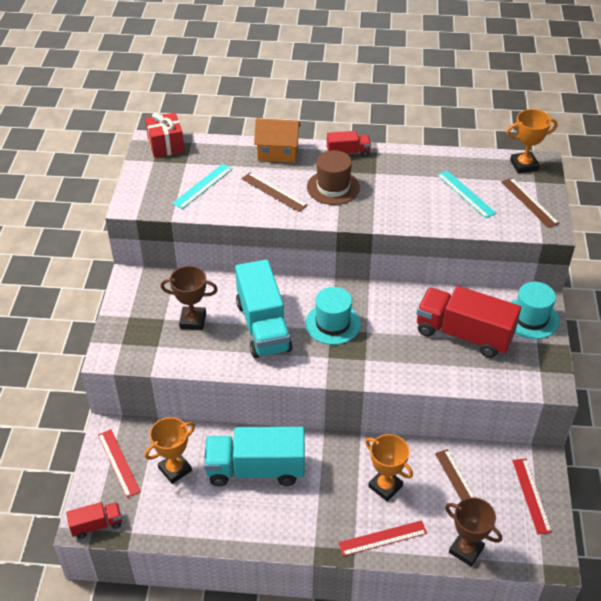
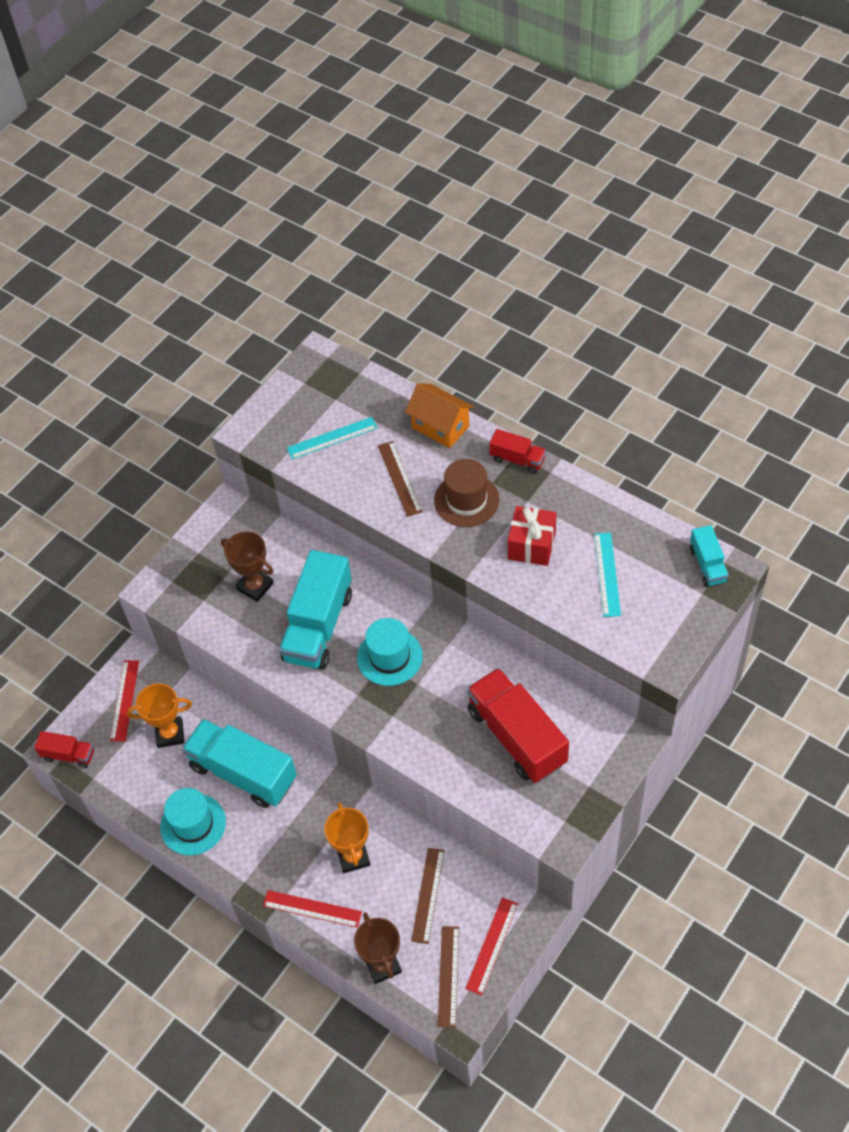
camera: 35 degrees right, 10 degrees up
(166, 145) = (330, 366): red gift -> red gift (531, 545)
(524, 165) = (707, 565): orange trophy -> turquoise truck
(529, 202) = (672, 618): brown ruler -> brown ruler (448, 976)
(531, 318) = (606, 753): turquoise hat -> turquoise hat (193, 824)

